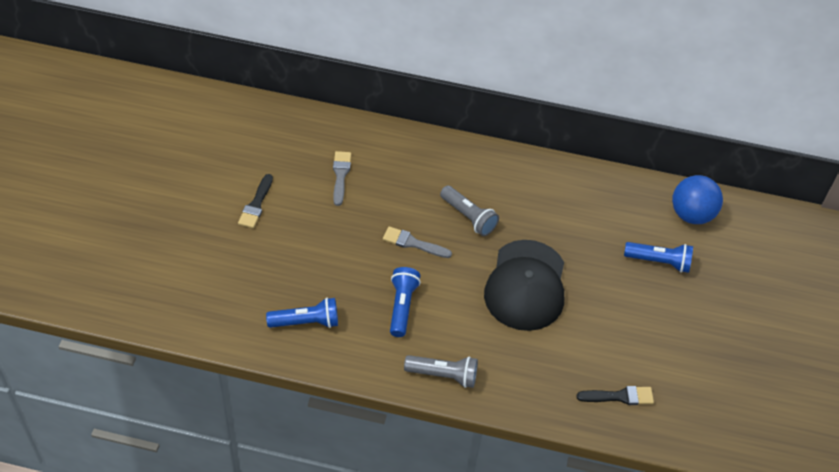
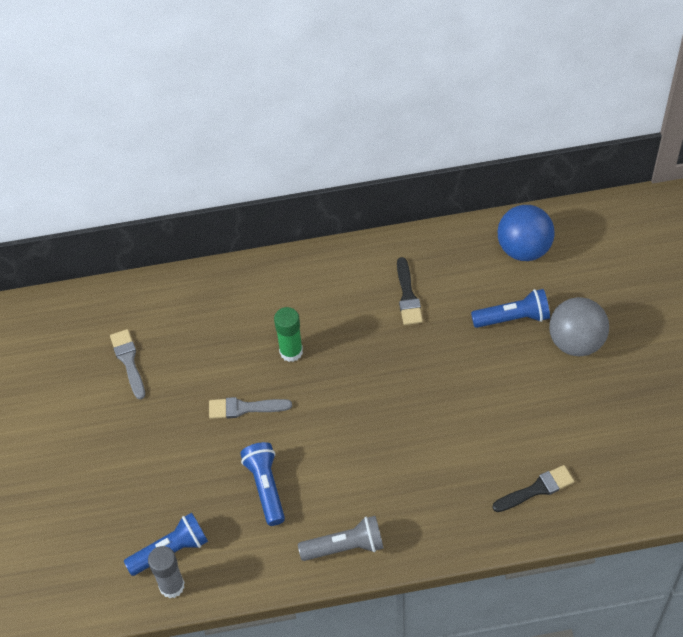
camera: 15 degrees left, 5 degrees up
(256, 204) = (50, 436): black brush -> black brush (408, 296)
(295, 348) = (172, 586): none -> grey glue stick
(469, 217) = (291, 352): grey flashlight -> green glue stick
(526, 285) = (386, 405): black cap -> none
(703, 299) = (576, 342): none -> grey ball

